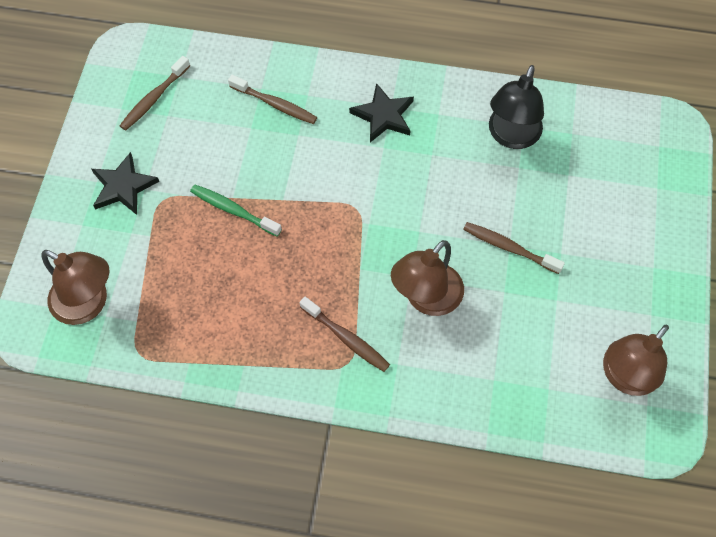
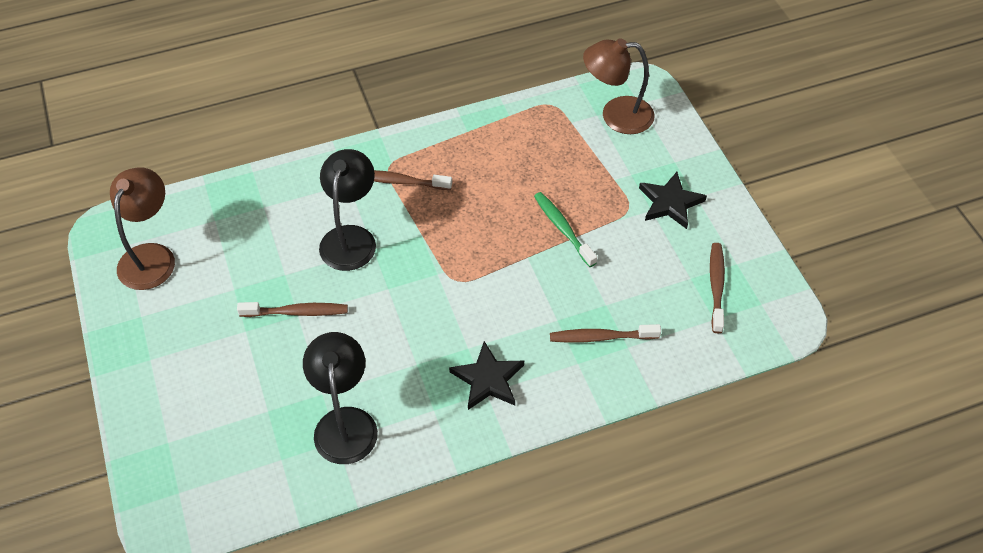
camera: 150 degrees right, 10 degrees down
(233, 210) = (563, 228): green toothbrush -> green toothbrush turned 120 degrees counterclockwise
(426, 299) = (351, 238): brown lamp -> black lamp

